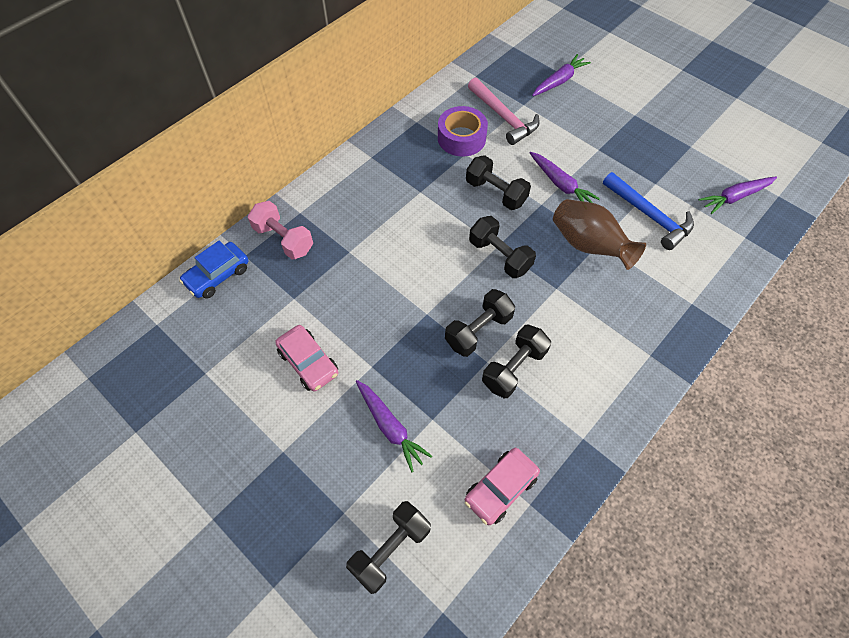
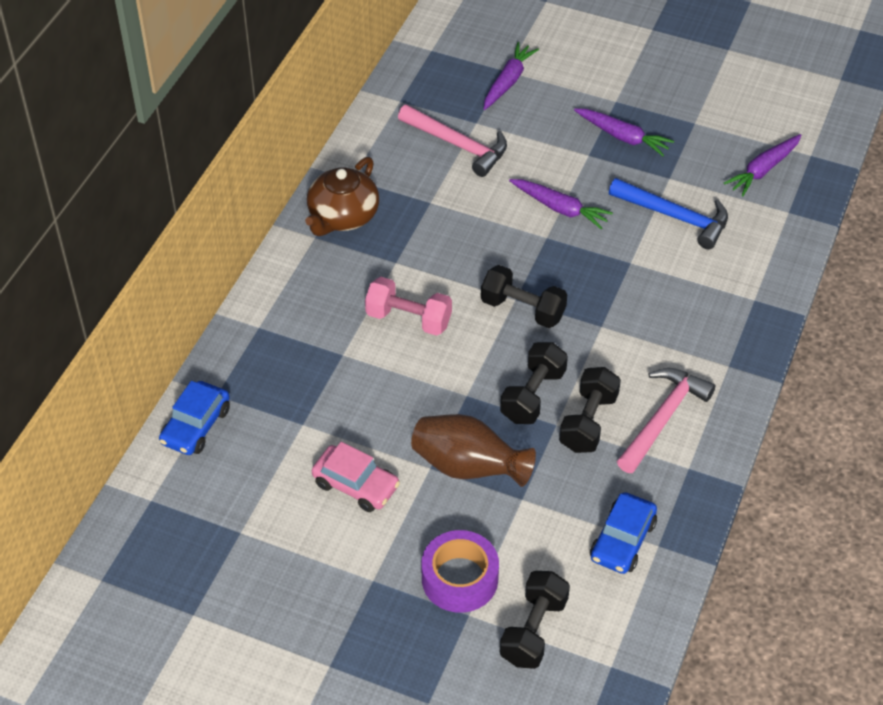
camera: 20 degrees left, 10 degrees down
(284, 239) = (255, 363): pink dumbbell -> pink dumbbell (408, 319)
(390, 427) = (479, 520): purple carrot -> purple carrot (623, 137)
(397, 147) = (342, 216): none -> brown teapot
(461, 138) = (417, 184): purple tape -> purple tape (460, 579)
(496, 193) = (487, 239): black dumbbell -> none
(500, 488) = (622, 540): pink car -> blue car
(577, 385) = (662, 418): none -> pink hammer
(588, 245) = (619, 269): brown vase -> brown vase (468, 467)

